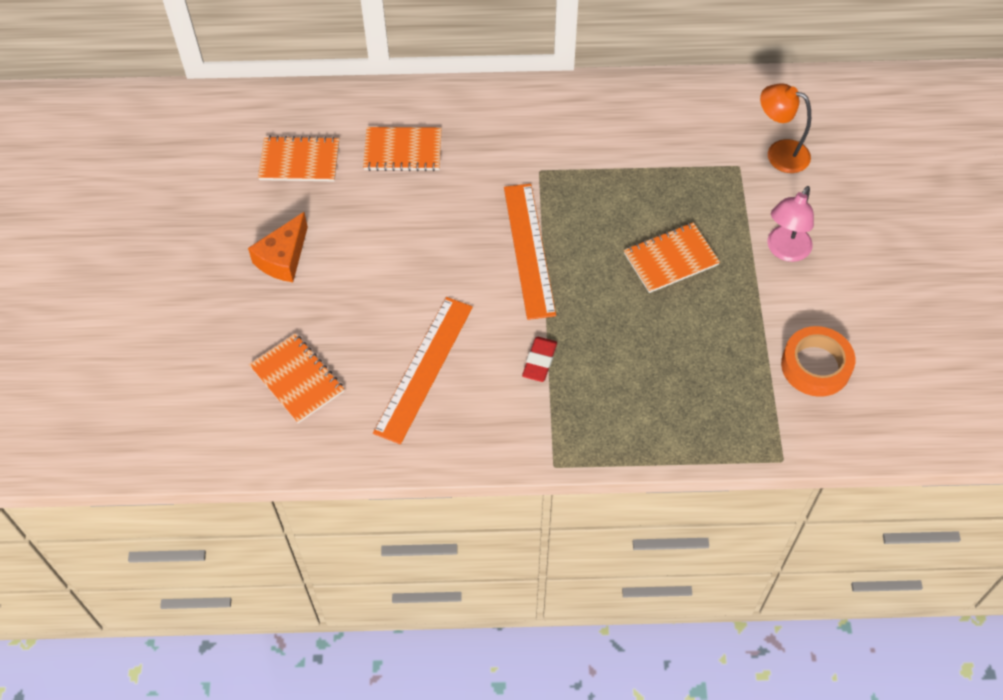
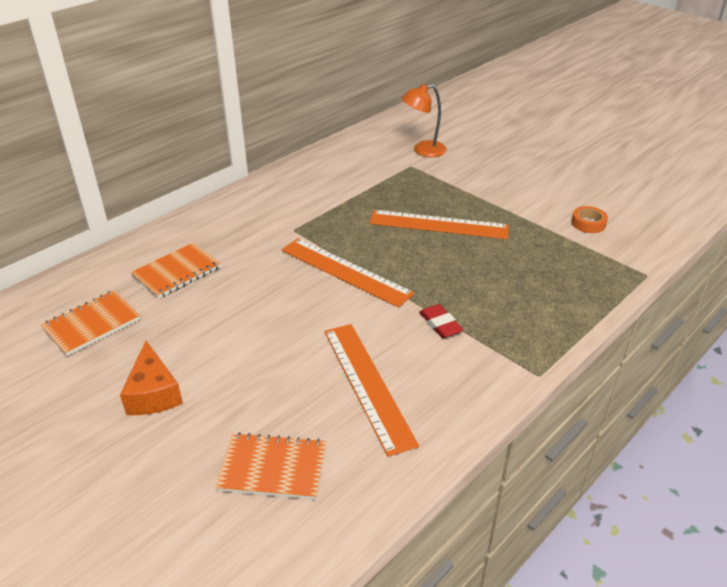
camera: 45 degrees left, 20 degrees down
(671, 259) = (438, 224): orange notebook -> orange ruler
(785, 251) = (491, 186): pink lamp -> none
(815, 366) = (588, 223): orange tape -> orange tape, size x0.61

